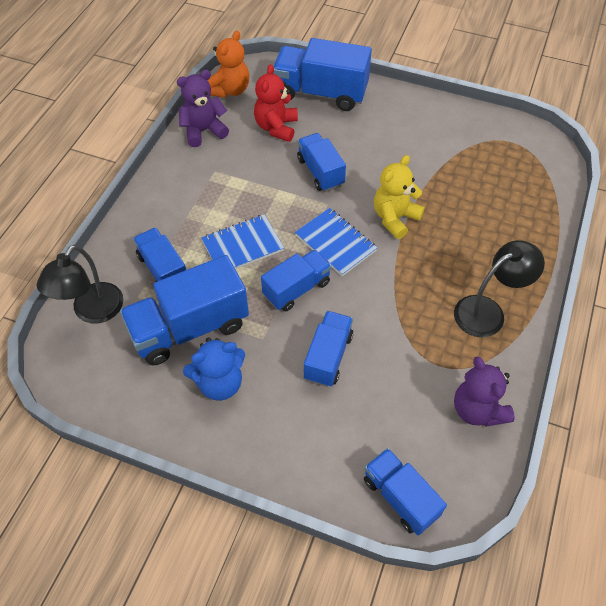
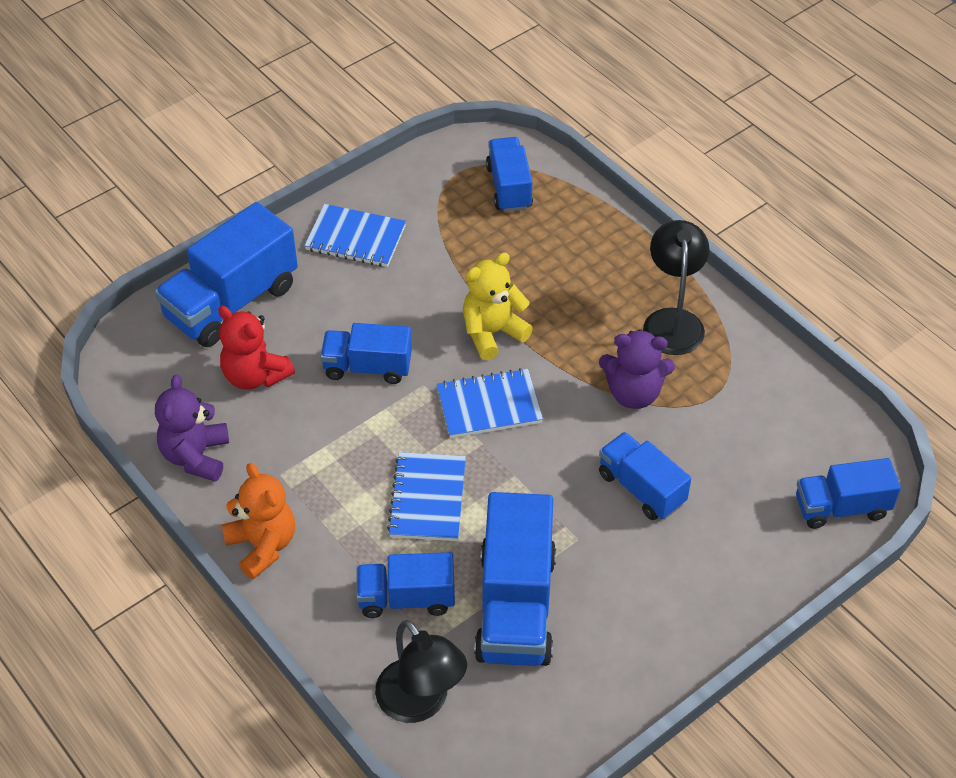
camera: 60 degrees left, 5 degrees down
(219, 383) = (612, 607): blue teddy bear -> none
(230, 90) = (141, 394): orange teddy bear -> orange teddy bear (262, 545)
(297, 289) = (530, 474): blue truck -> blue truck (509, 187)
(395, 218) = (492, 333): yellow teddy bear -> yellow teddy bear turned 75 degrees clockwise
(413, 121) = (355, 238): none -> blue notebook
(477, 410) = (782, 393): purple teddy bear -> purple teddy bear (633, 393)

